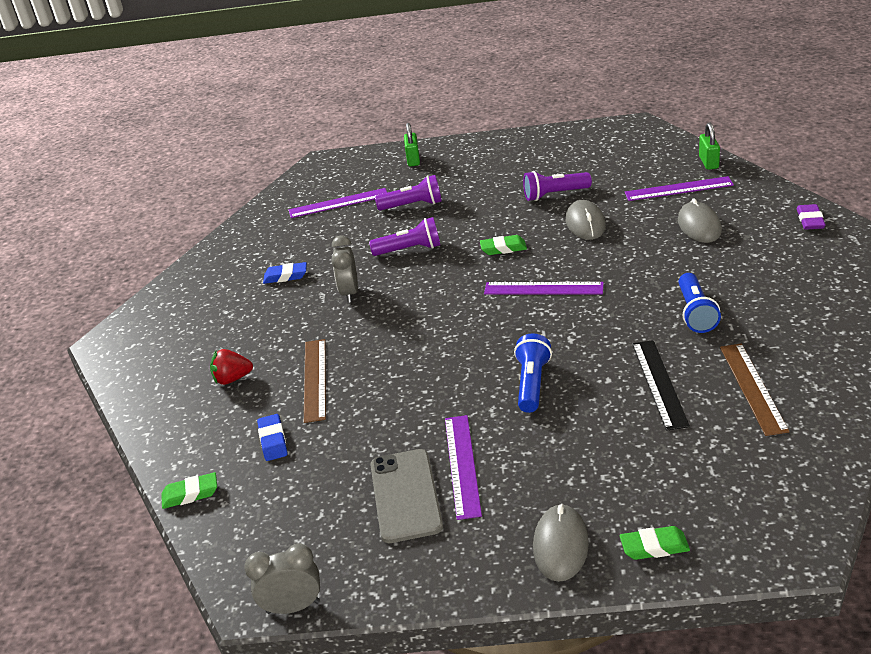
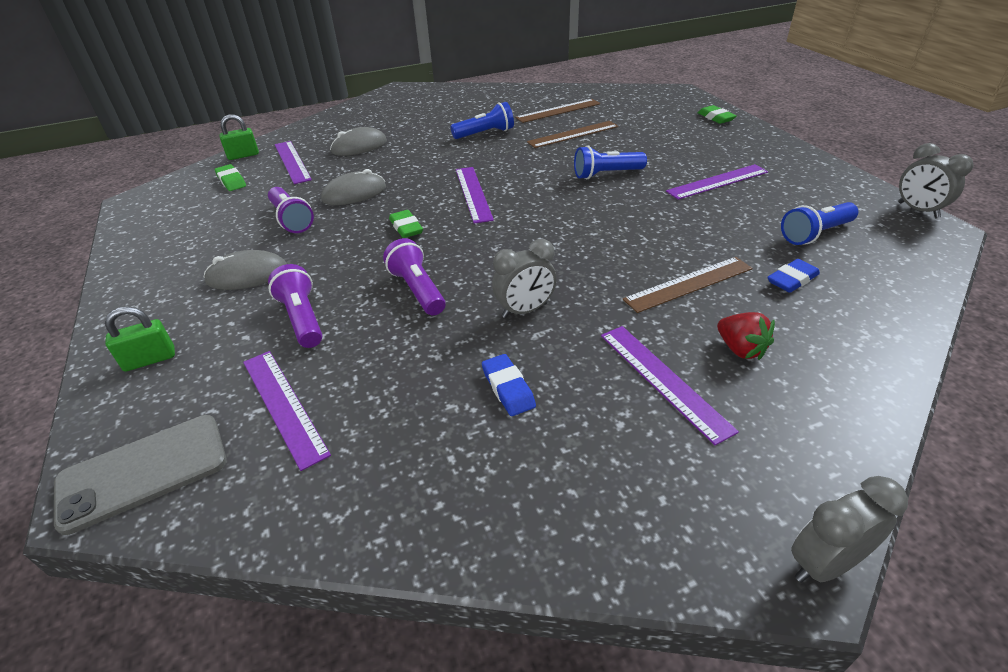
camera: 115 degrees left, 5 degrees up
(99, 351) = (824, 563): none -> grey clock
(190, 494) = (910, 306): green eraser -> green eraser (231, 181)
(239, 336) = (663, 380): none -> purple ruler
(317, 492) = (815, 234): none -> blue flashlight
(405, 495) = (771, 195): grey phone -> grey phone (143, 472)
(560, 545) = (746, 139): grey mouse -> grey mouse (247, 275)
(659, 383) = (573, 134): black ruler -> brown ruler
(810, 220) = (351, 113): purple eraser -> none

